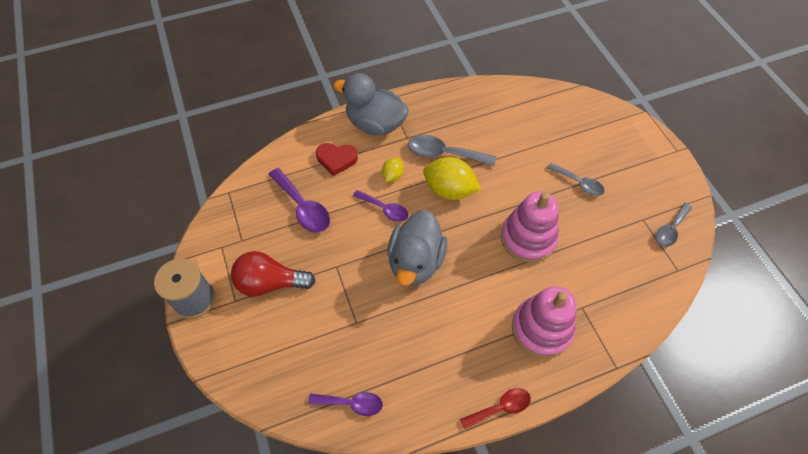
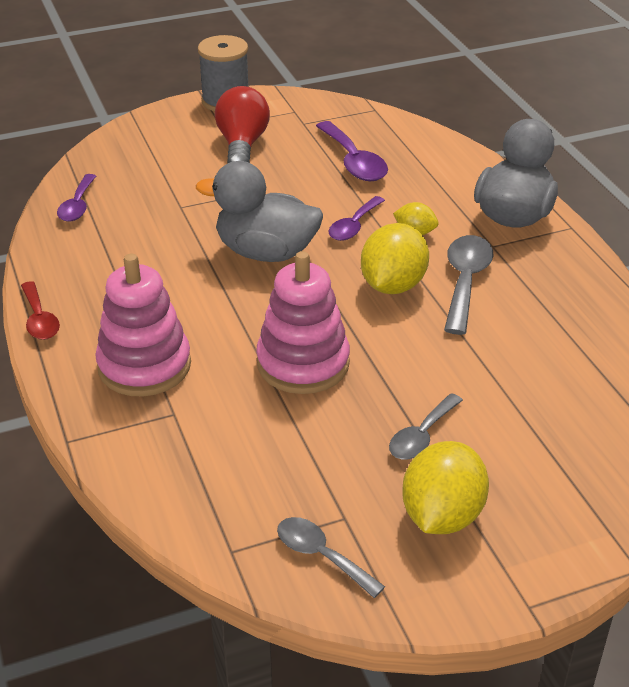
camera: 90 degrees right, 20 degrees down
(303, 207) = (354, 162): purple spoon -> purple spoon turned 75 degrees counterclockwise
(336, 159) = (438, 184): red heart -> none
(632, 178) = (442, 515): none -> yellow lemon

